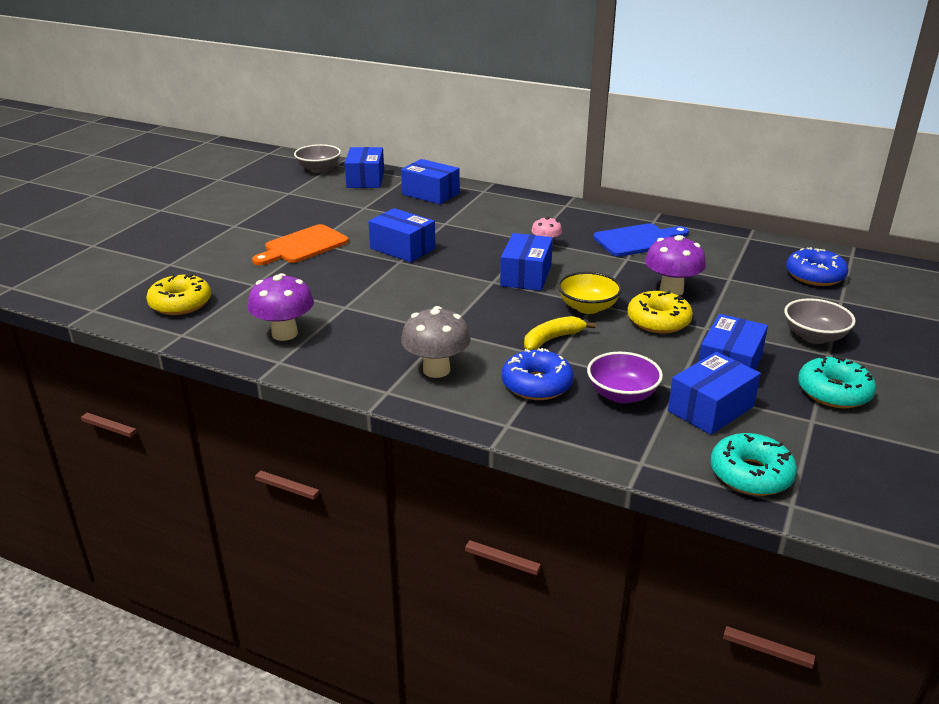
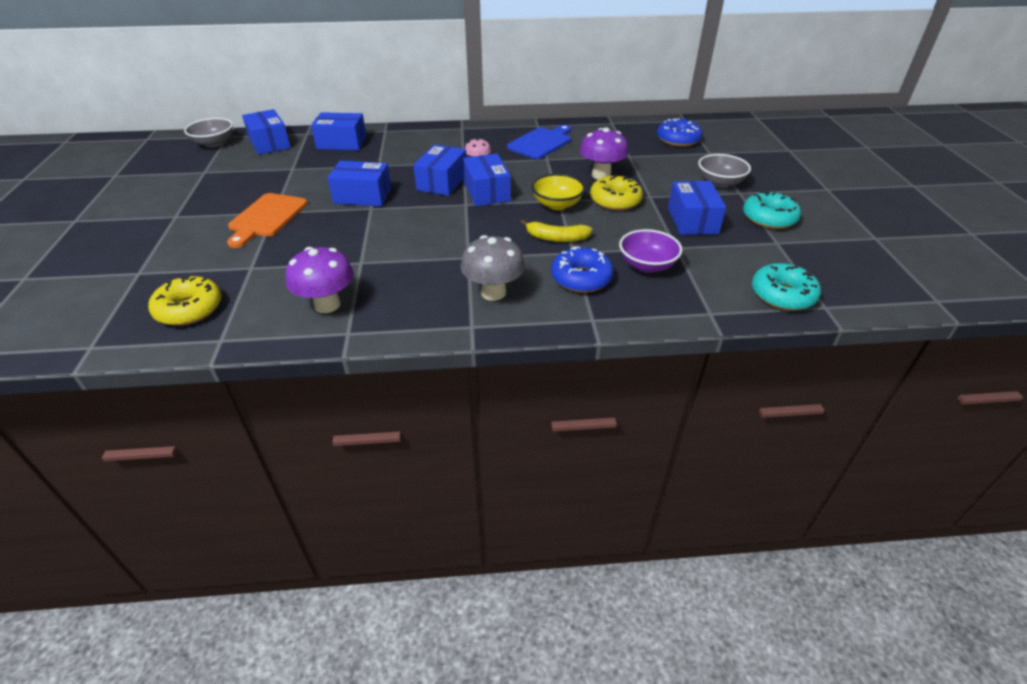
camera: 30 degrees left, 10 degrees up
(552, 339) = (556, 238): yellow banana -> yellow banana turned 105 degrees counterclockwise
(711, 409) = (712, 255): blue box -> blue box (442, 182)

